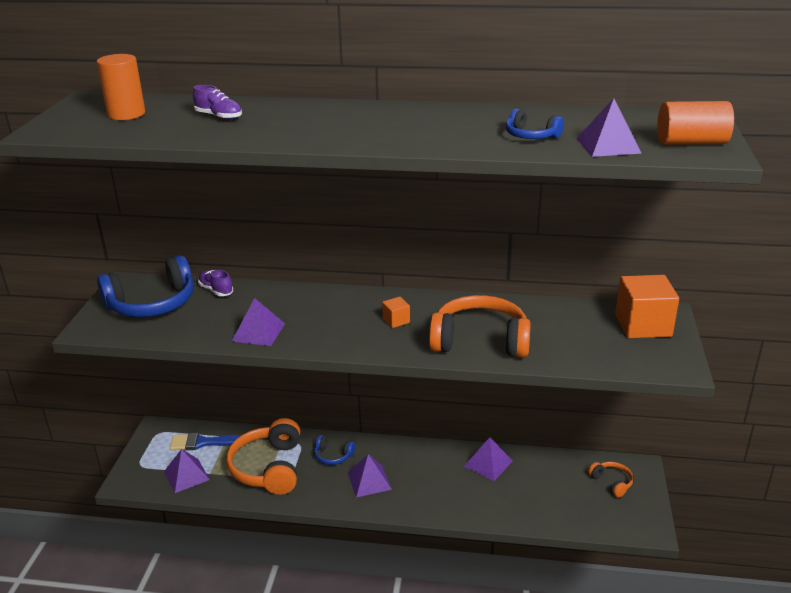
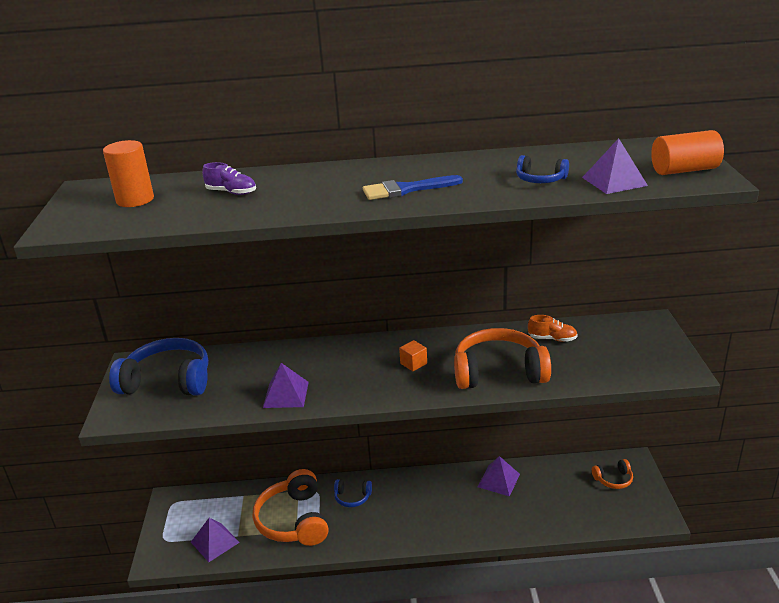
camera: 10 degrees left, 0 degrees up
(152, 304) = (168, 381): blue headphones -> blue headphones turned 135 degrees counterclockwise
(203, 443) = (221, 506): blue brush -> blue brush (406, 189)
(216, 290) = (227, 358): purple shoe -> none
(369, 481) = (394, 516): purple pyramid -> none
(550, 316) = (552, 339): none -> orange shoe
(611, 482) = (613, 479): orange headphones -> orange headphones turned 120 degrees clockwise
(643, 325) = (636, 335): orange cube -> none

